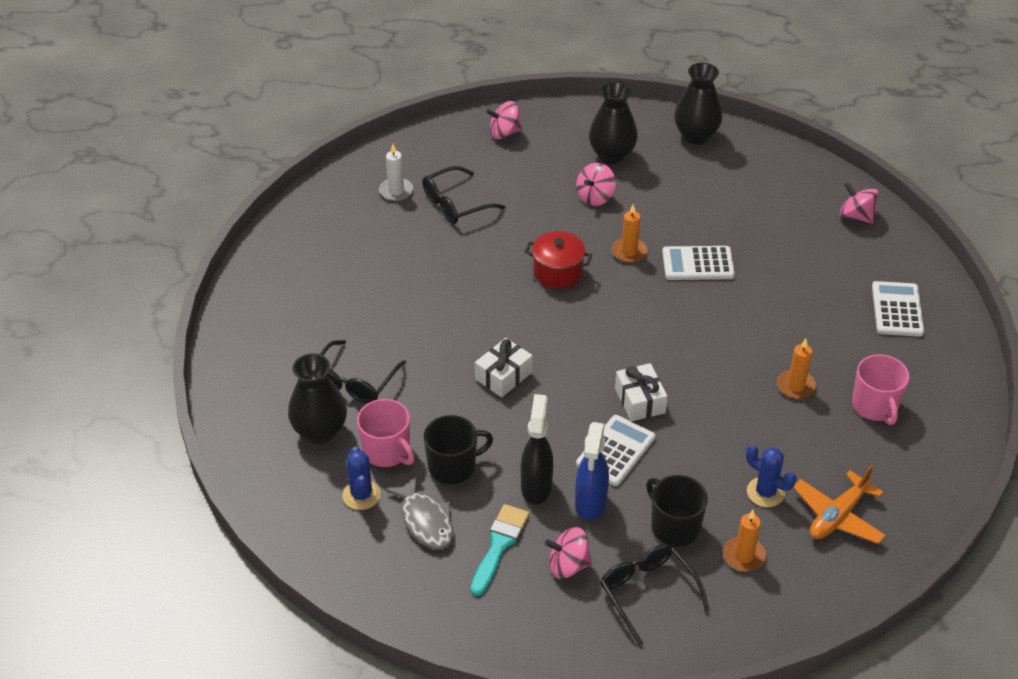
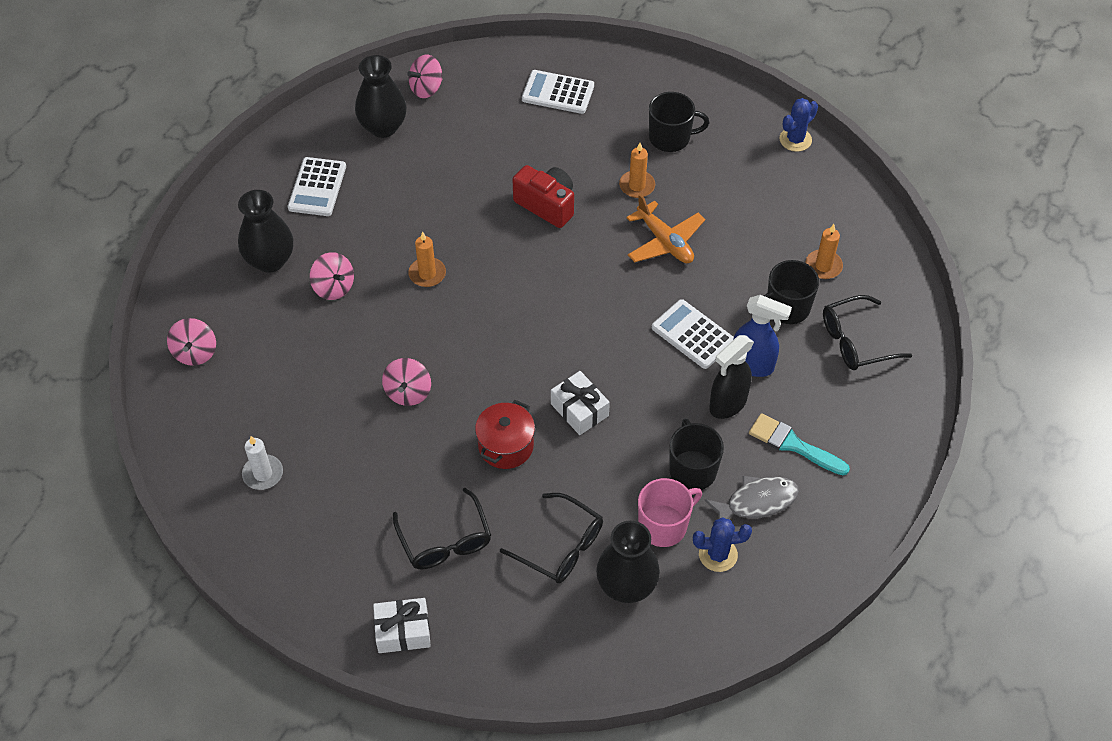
camera: 80 degrees left, 10 degrees up
(455, 204) = (305, 417): black glasses -> black glasses (445, 540)
(536, 487) = (727, 404): black spray bottle -> black spray bottle turned 60 degrees counterclockwise
(557, 272) = (441, 340): red pot -> red pot (506, 446)
(568, 565) = (821, 394): pink spinning top -> pink spinning top (408, 392)
(640, 400) = (633, 304): white gift -> white gift (403, 631)
(696, 136) = (263, 182): black vase -> black vase (383, 127)
(698, 264) = (460, 222): white calculator -> white calculator (317, 187)
(742, 321) = (547, 205): none -> red camera
(765, 492) = (756, 235): blue cactus -> blue cactus (795, 139)
(838, 516) = (788, 193): orange plane -> orange plane (665, 242)
(875, 406) = (670, 138): pink mug -> black mug

